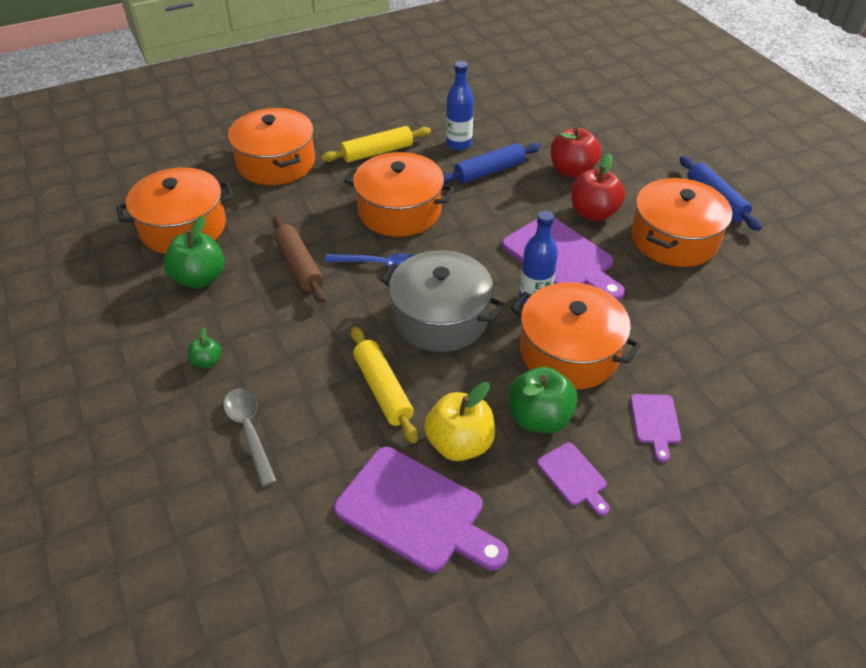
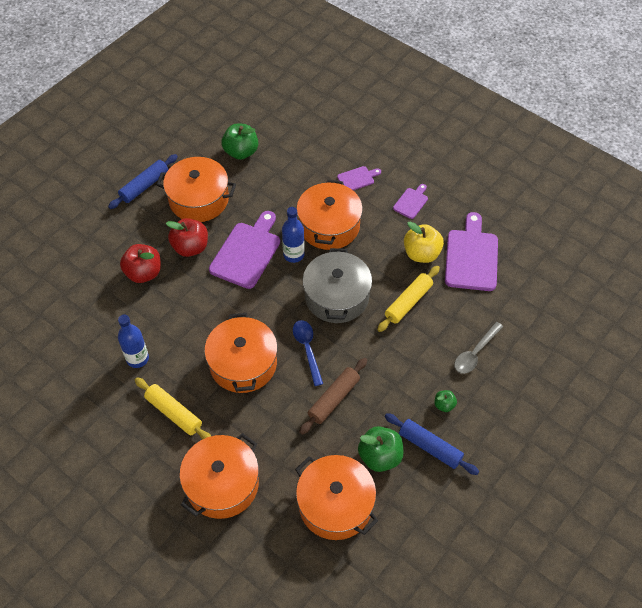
camera: 115 degrees left, 10 degrees up
(489, 171) = (167, 325): blue rolling pin -> blue rolling pin (430, 447)
(539, 418) = (384, 226): green apple -> green apple (241, 152)

